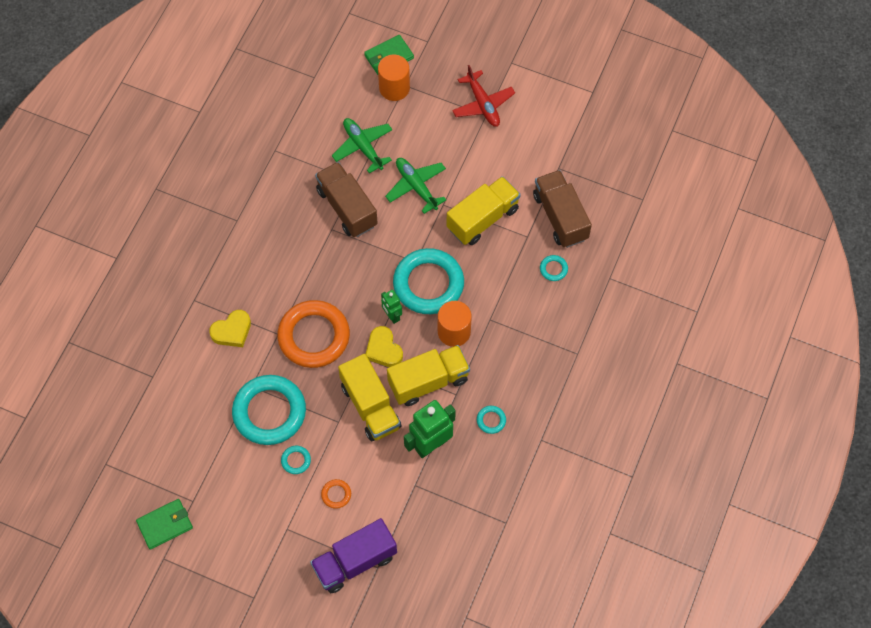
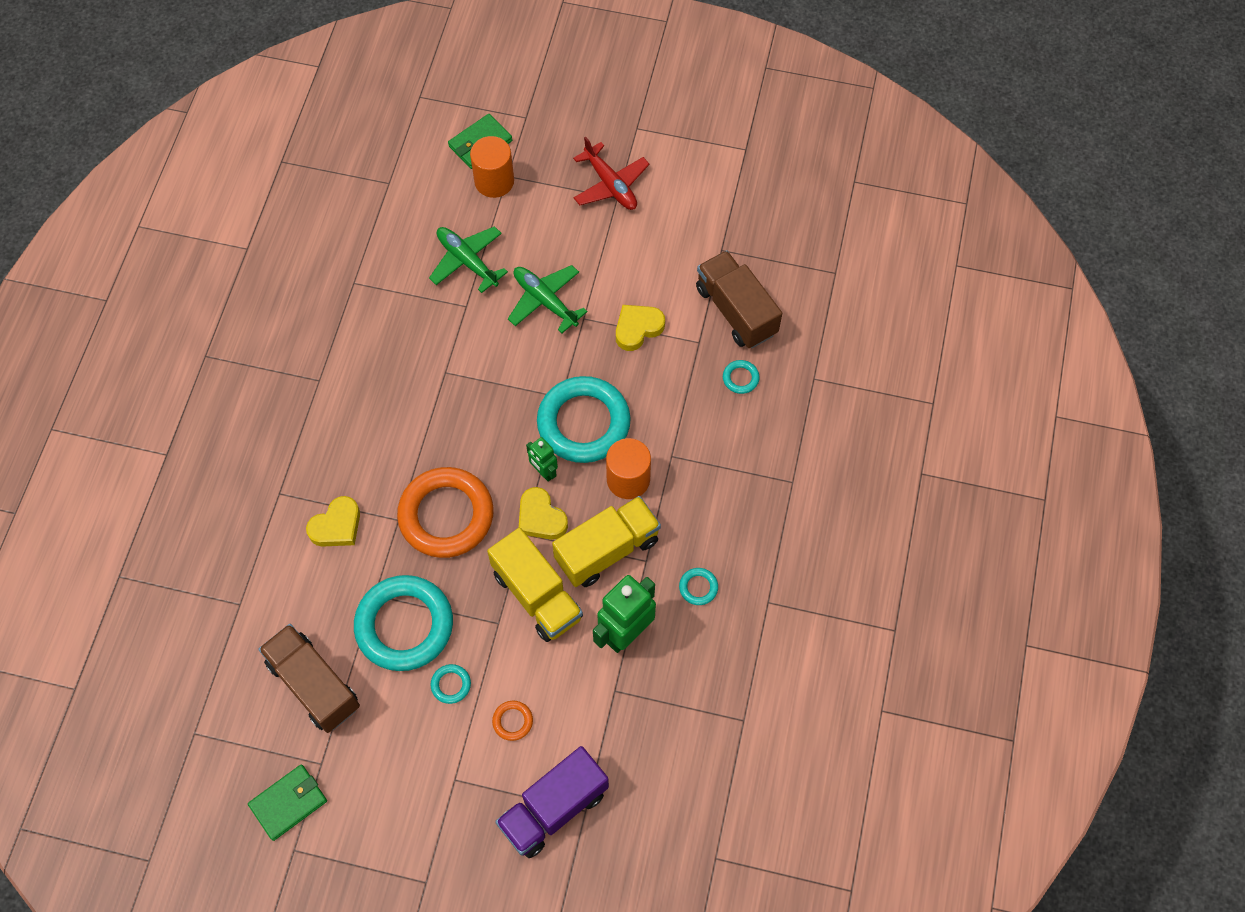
camera: 10 degrees left, 0 degrees up
(347, 208) = (460, 342): brown truck -> brown truck (314, 685)
(482, 219) = (637, 328): yellow truck -> yellow heart

